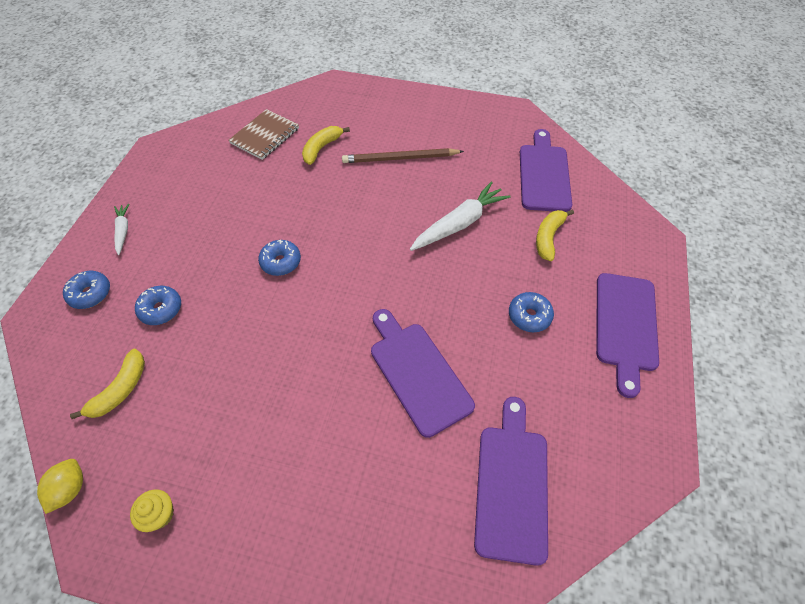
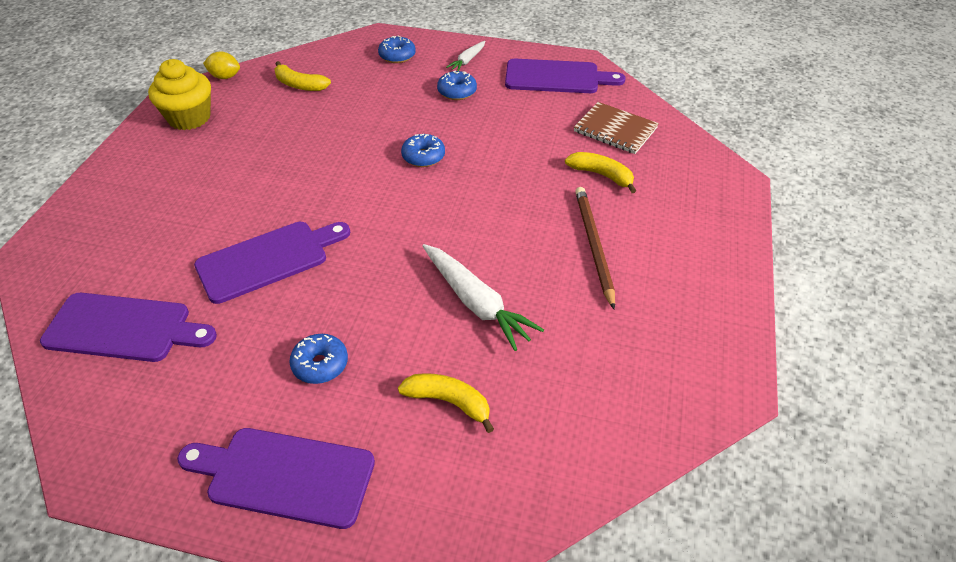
camera: 90 degrees right, 10 degrees down
(123, 231) = (467, 60): white carrot -> white carrot turned 135 degrees clockwise
(160, 514) = (189, 118): yellow cupcake -> yellow cupcake, size x1.98
(161, 309) = (375, 93): blue donut -> blue donut (457, 92)
(544, 174) = (581, 412): purple cutting board -> purple cutting board (557, 77)

